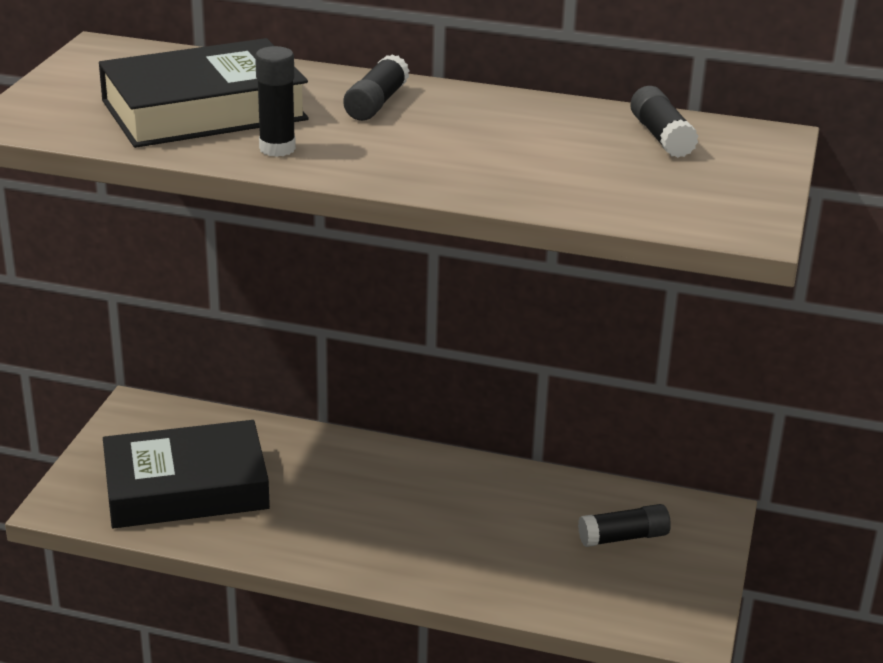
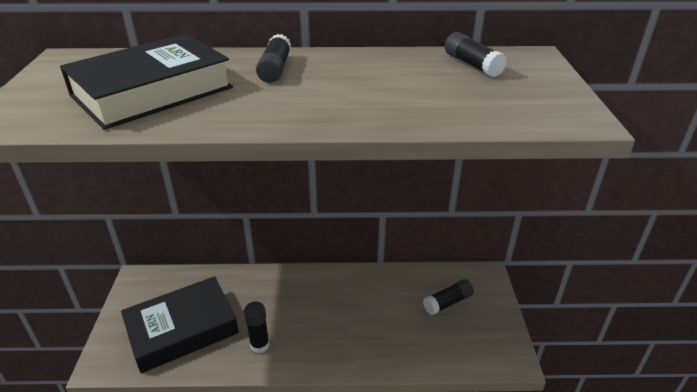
camera: 15 degrees left, 5 degrees up
(277, 148) = (219, 113): black glue stick -> black glue stick (259, 345)

